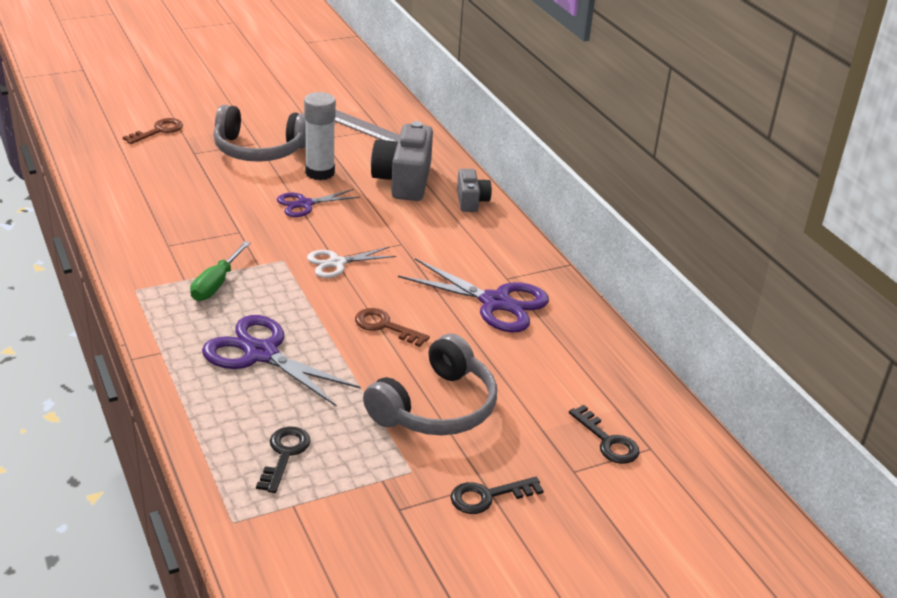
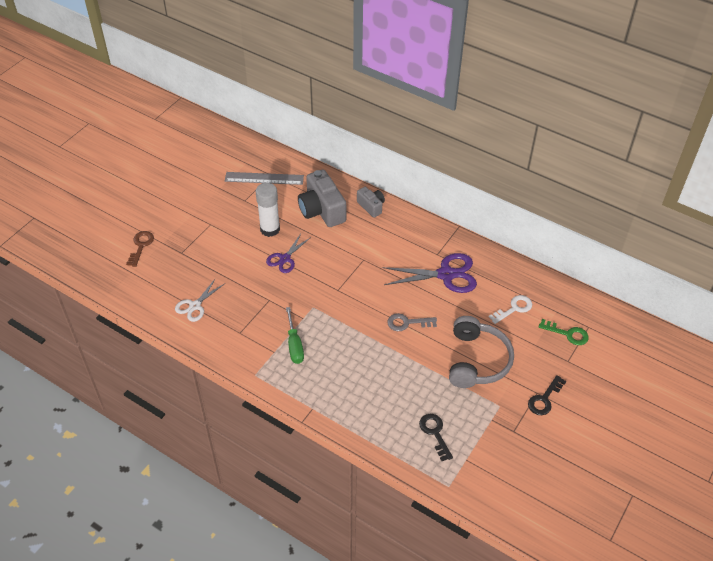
camera: 30 degrees left, 15 degrees up
(259, 149) = (217, 229): grey headphones -> none
(261, 354) = (364, 378): purple scissors -> none
(337, 263) = (343, 293): white scissors -> white scissors (195, 306)
(385, 326) = (407, 323): brown key -> grey key
(554, 378) = (514, 308): none -> white key
(608, 441) = (568, 334): black key -> green key

